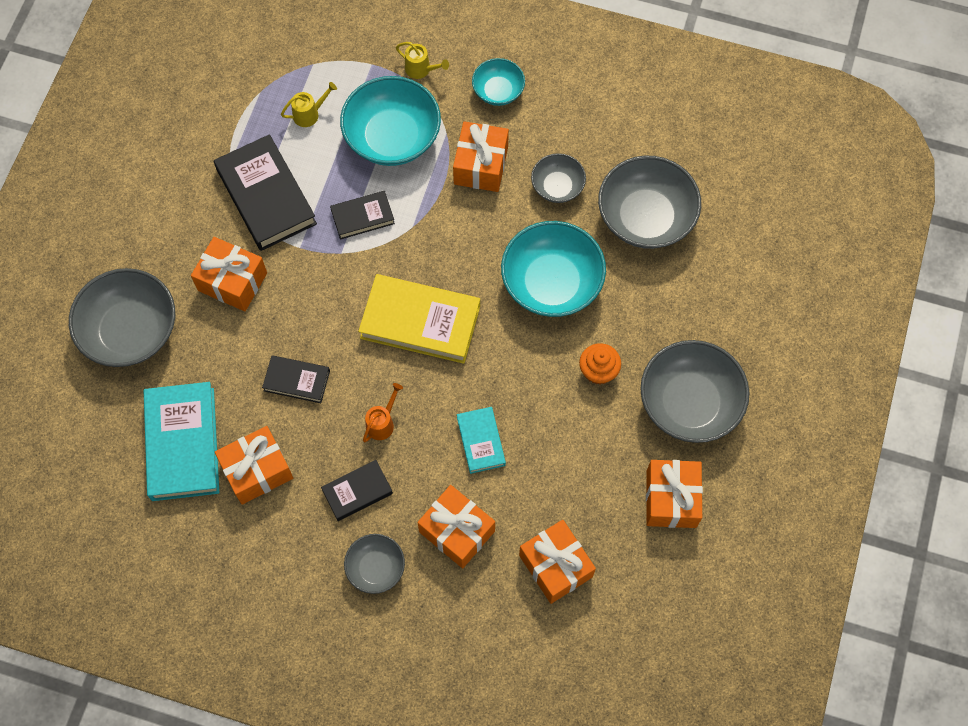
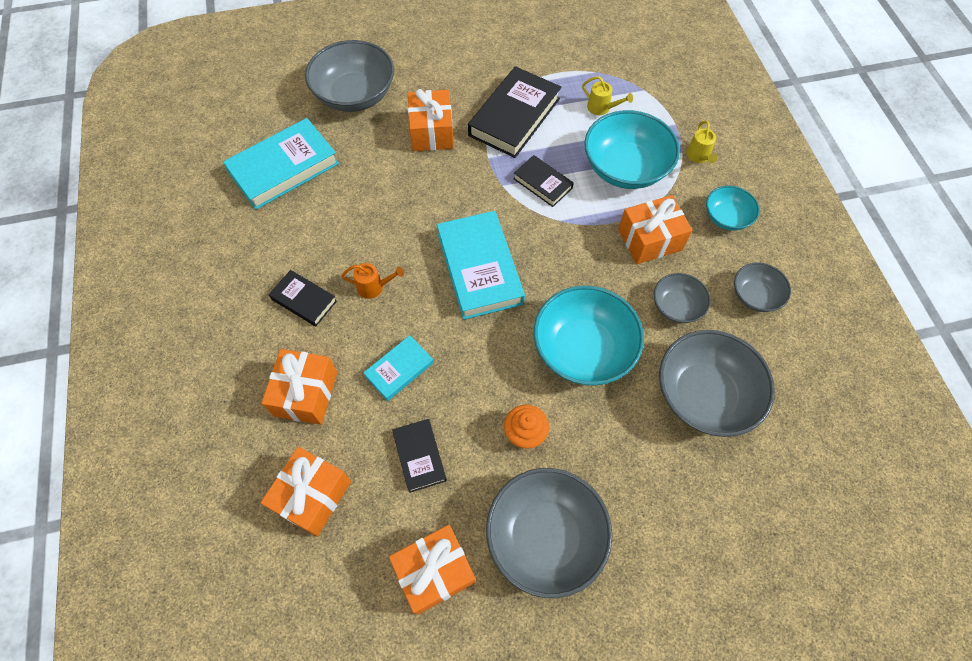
camera: 60 degrees right, 5 degrees down
(257, 470) = (287, 224): orange gift -> none
(297, 381) = (376, 211): black book -> black book (419, 456)
(375, 568) = (243, 348): grey bowl -> grey bowl (755, 296)
(420, 322) = (480, 268): yellow book -> turquoise book

